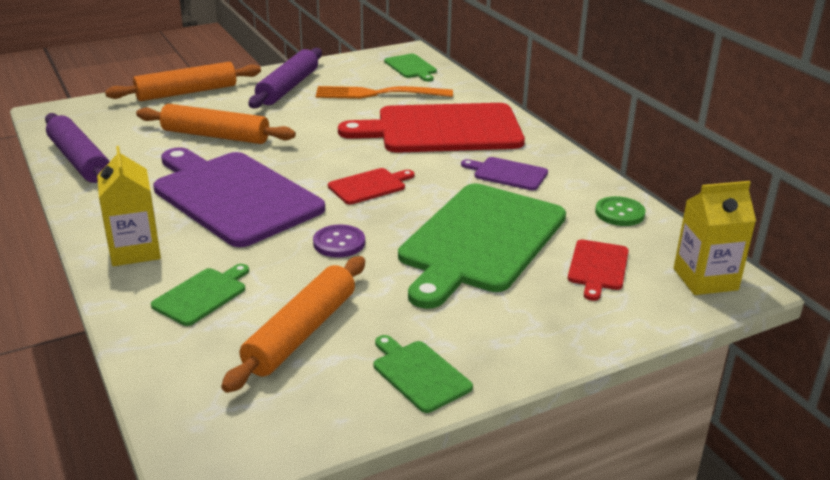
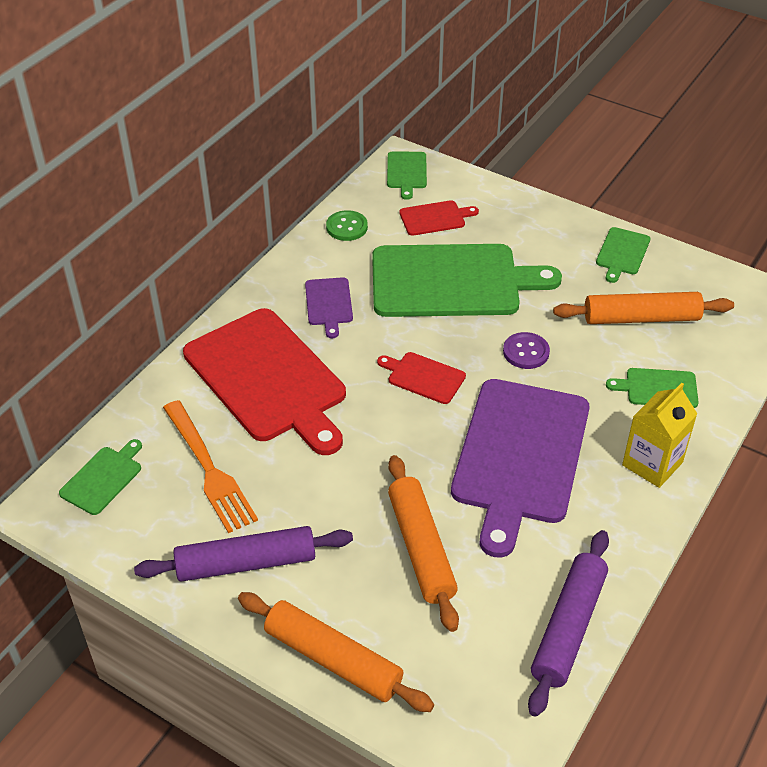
camera: 120 degrees left, 15 degrees up
(705, 279) = (406, 172): yellow carton -> green cutting board

